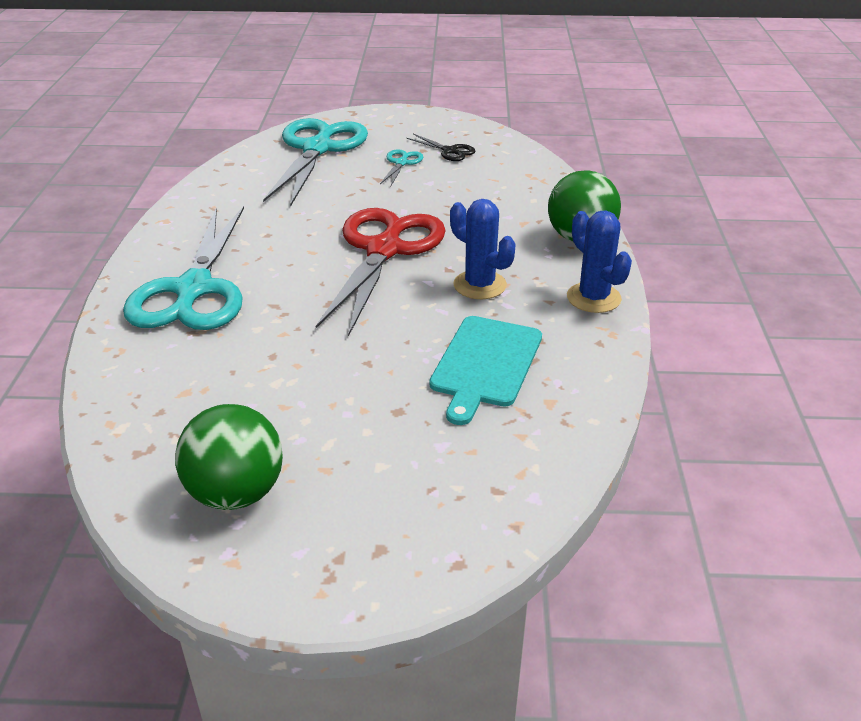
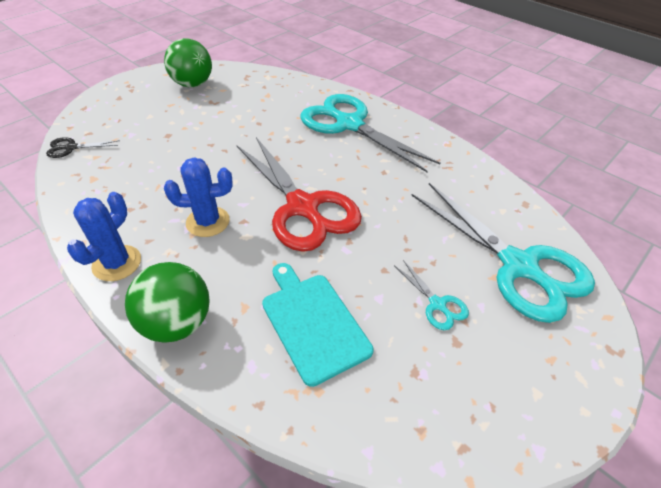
camera: 130 degrees right, 10 degrees up
(449, 151) = (435, 363): black scissors -> black scissors (71, 148)
(485, 364) = (148, 176): turquoise cutting board -> turquoise cutting board (313, 322)
(593, 298) = (117, 263): blue cactus -> blue cactus turned 75 degrees counterclockwise

